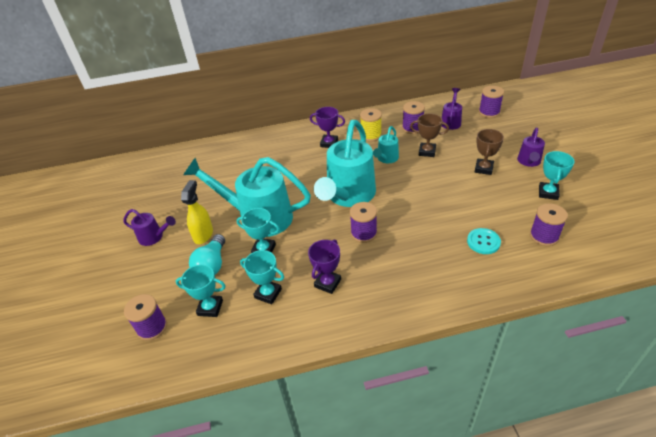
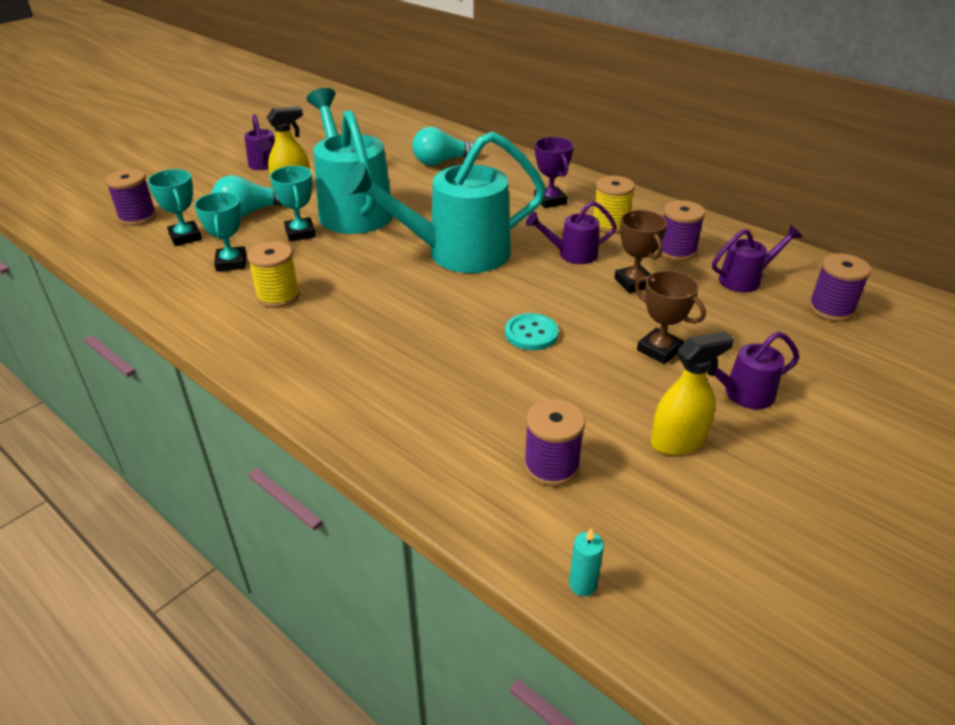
camera: 50 degrees right, 5 degrees down
(243, 162) = (442, 162): none -> turquoise light bulb
(327, 283) = (278, 296): purple trophy -> yellow spool
(364, 233) = (393, 290): purple spool -> none
(386, 159) = (571, 254): turquoise watering can -> purple watering can
(483, 168) = (659, 350): brown trophy -> brown trophy turned 60 degrees clockwise
(483, 242) = (473, 402): turquoise button -> turquoise button (531, 333)
(548, 193) = (678, 441): turquoise trophy -> yellow spray bottle
(620, 258) = (582, 584): none -> turquoise candle

